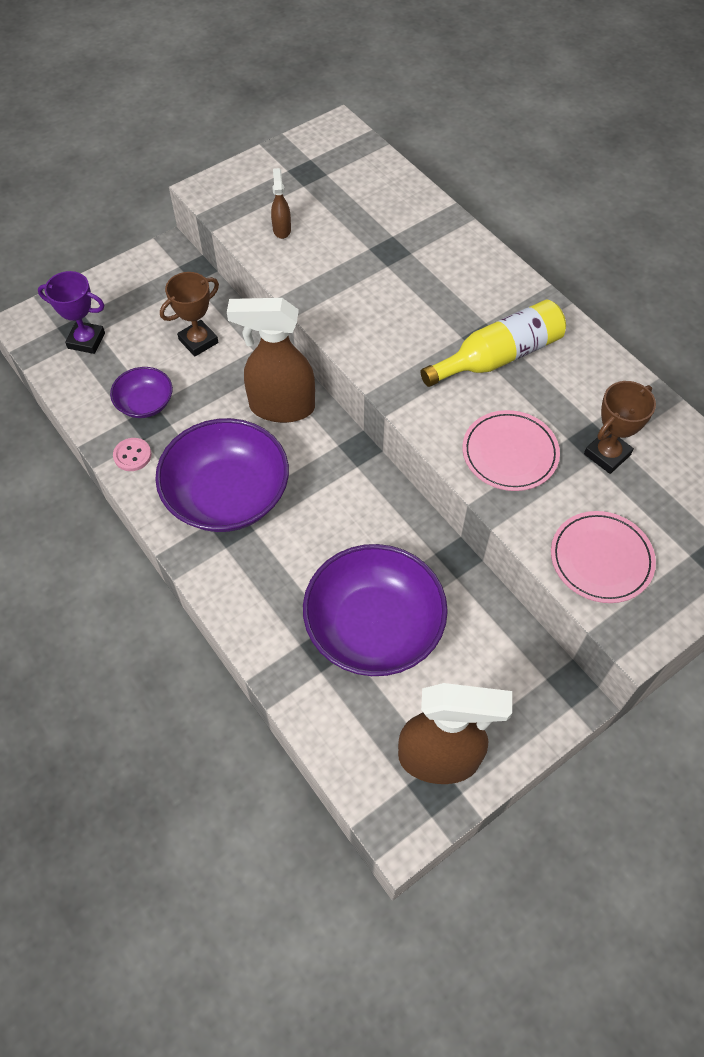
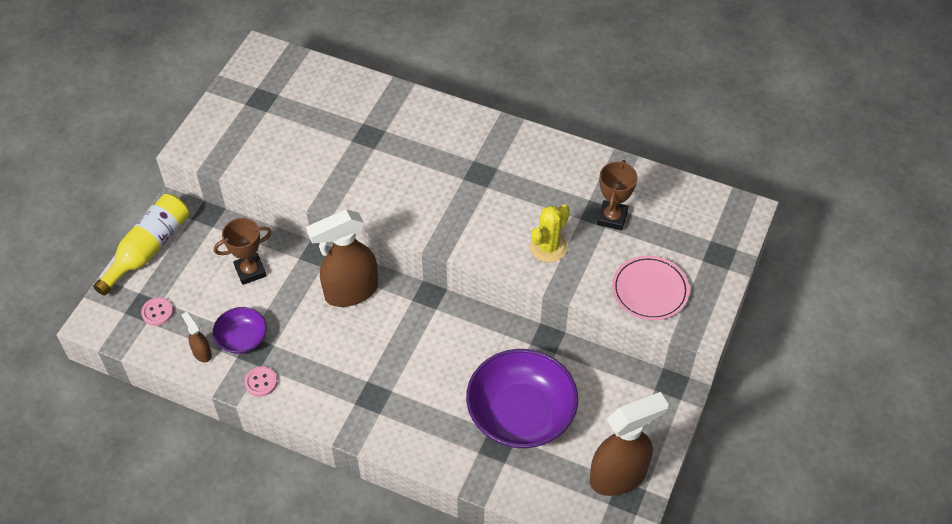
camera: 30 degrees left, 5 degrees down
(86, 340) = (157, 312): purple trophy -> pink button
(198, 341) = (250, 271): brown trophy -> brown trophy turned 45 degrees clockwise
(227, 495) = (354, 376): purple bowl -> none
(282, 229) = (274, 154): brown spray bottle -> brown spray bottle (202, 353)
(498, 356) = (498, 182): yellow bottle -> yellow bottle (148, 249)
(509, 453) = (548, 247): pink plate -> yellow cactus

